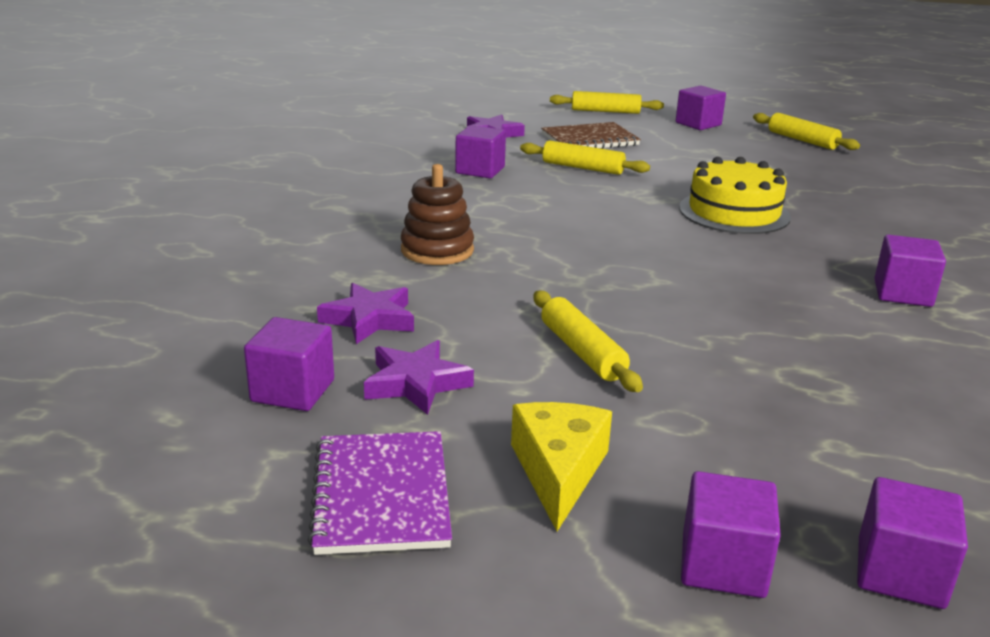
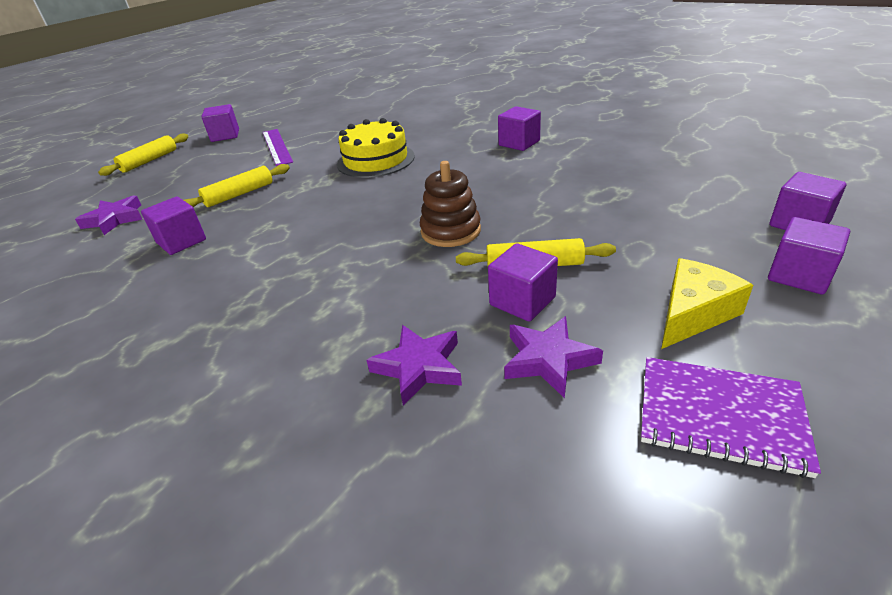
camera: 60 degrees left, 10 degrees up
(293, 391) = (531, 449): purple cube -> purple cube (522, 301)
(437, 250) = (316, 298): brown stacking toy -> brown stacking toy (450, 231)
(559, 471) = (693, 313): yellow cheese -> yellow cheese turned 105 degrees clockwise
(589, 139) = (192, 179): brown notebook -> none
(703, 154) = (277, 146): none -> purple ruler
(802, 140) = (297, 113): yellow rolling pin -> none

